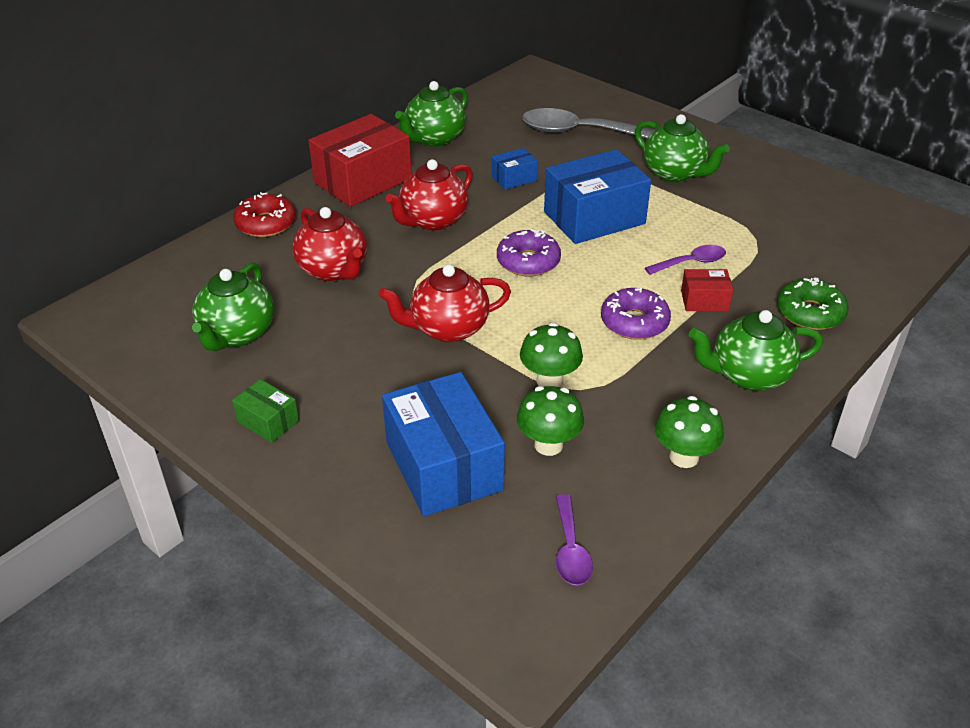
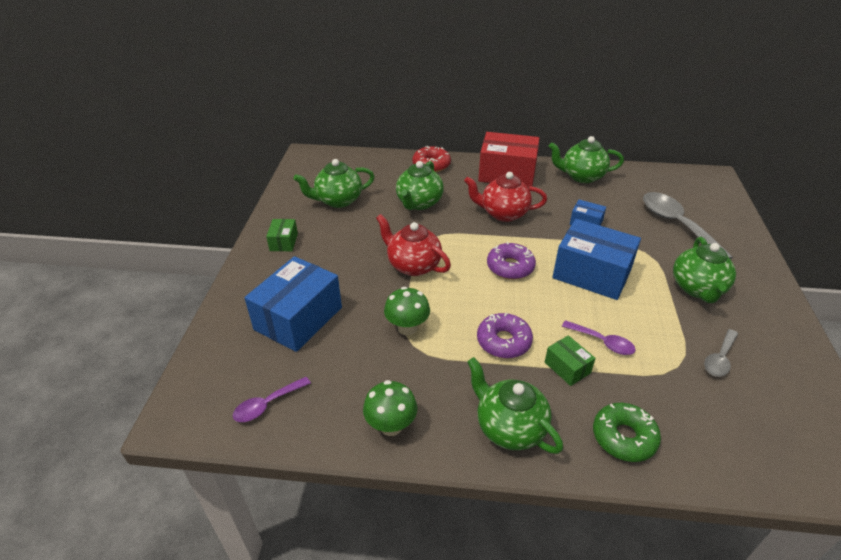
camera: 55 degrees right, 0 degrees up
(334, 270) = (419, 203): red teapot -> green teapot
(548, 445) = (349, 354): green mushroom -> none
(704, 300) = (567, 367): red box -> green box
(766, 213) = (719, 358): none -> grey spoon

